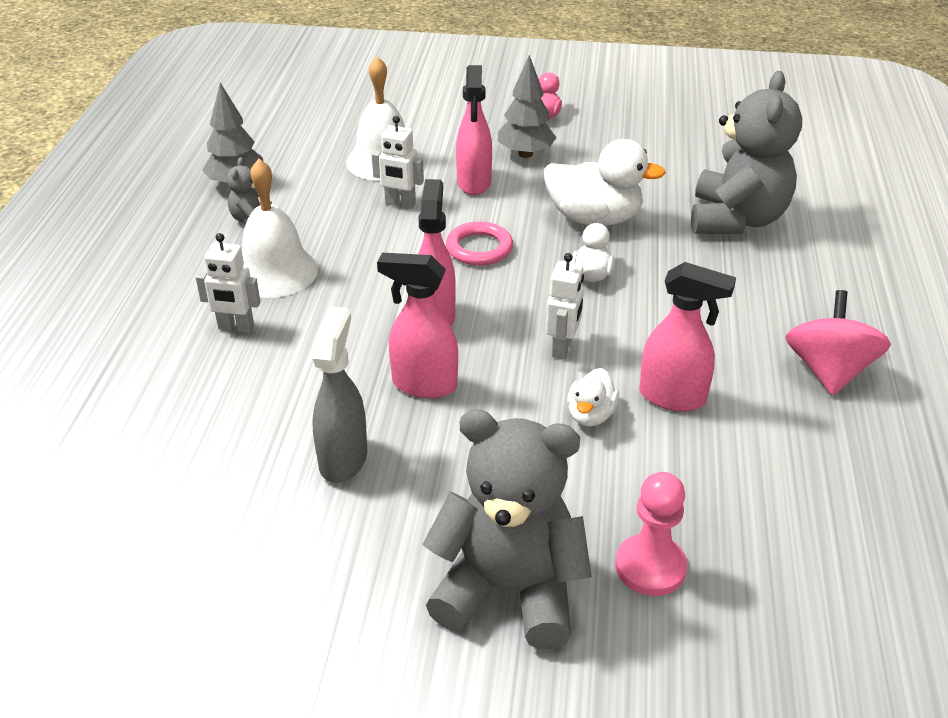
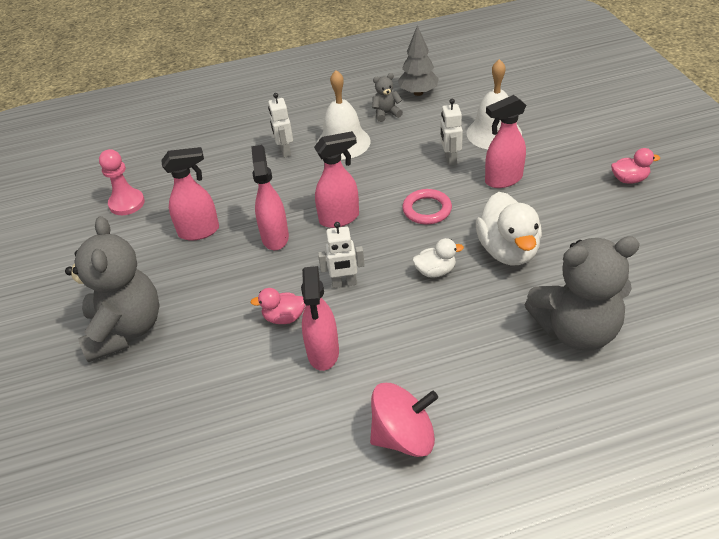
camera: 70 degrees right, 5 degrees up
(343, 459) = (199, 231): grey spray bottle -> pink spray bottle
(525, 154) = (565, 189): grey tree -> none
(590, 415) = (284, 317): white duck -> pink duck
(650, 567) = (162, 385): pink pawn -> pink pawn (127, 203)

